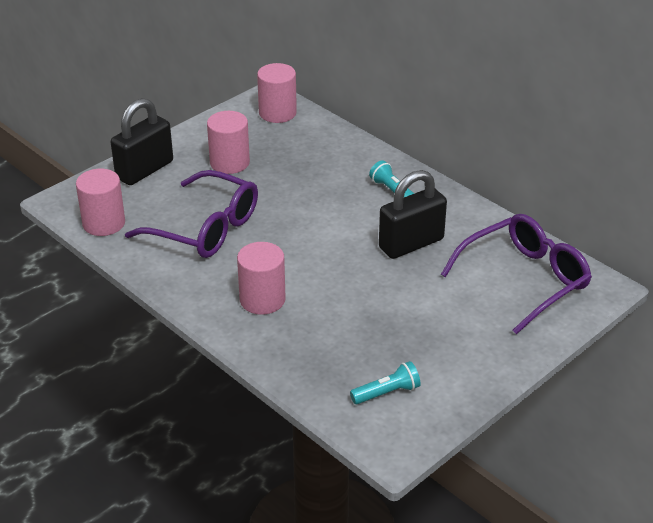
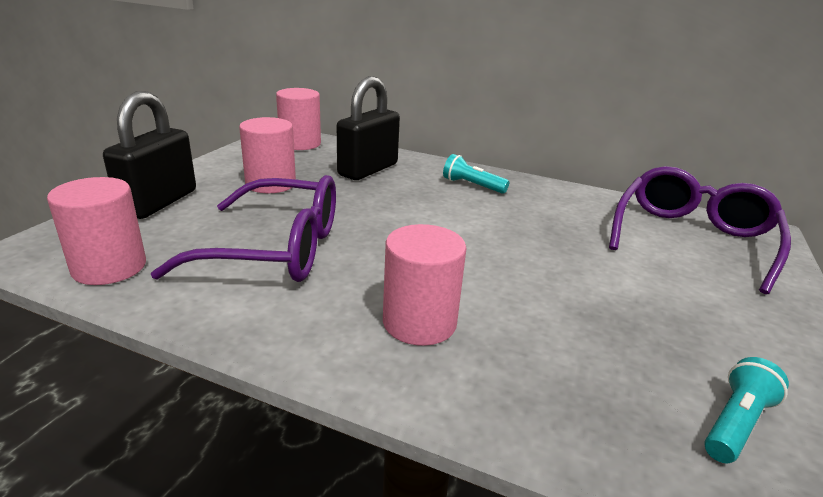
camera: 25 degrees left, 10 degrees down
(411, 244) = (541, 225): black padlock -> black padlock (368, 170)

